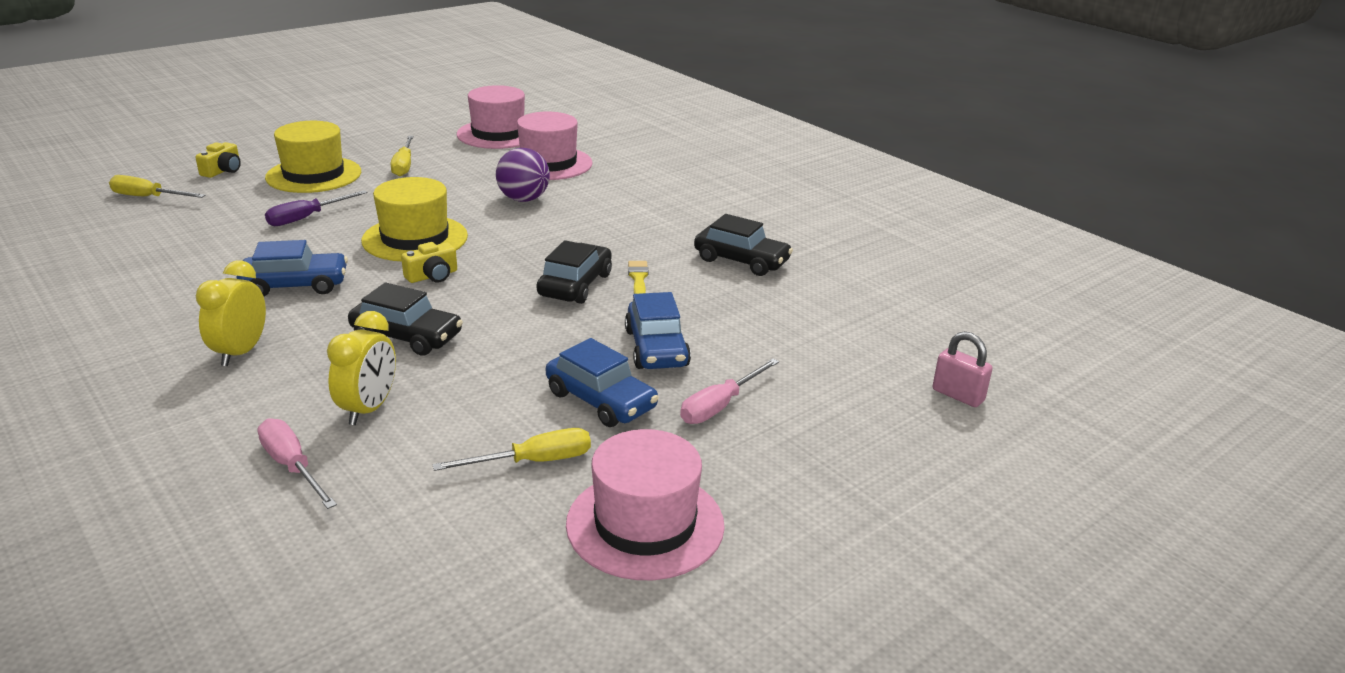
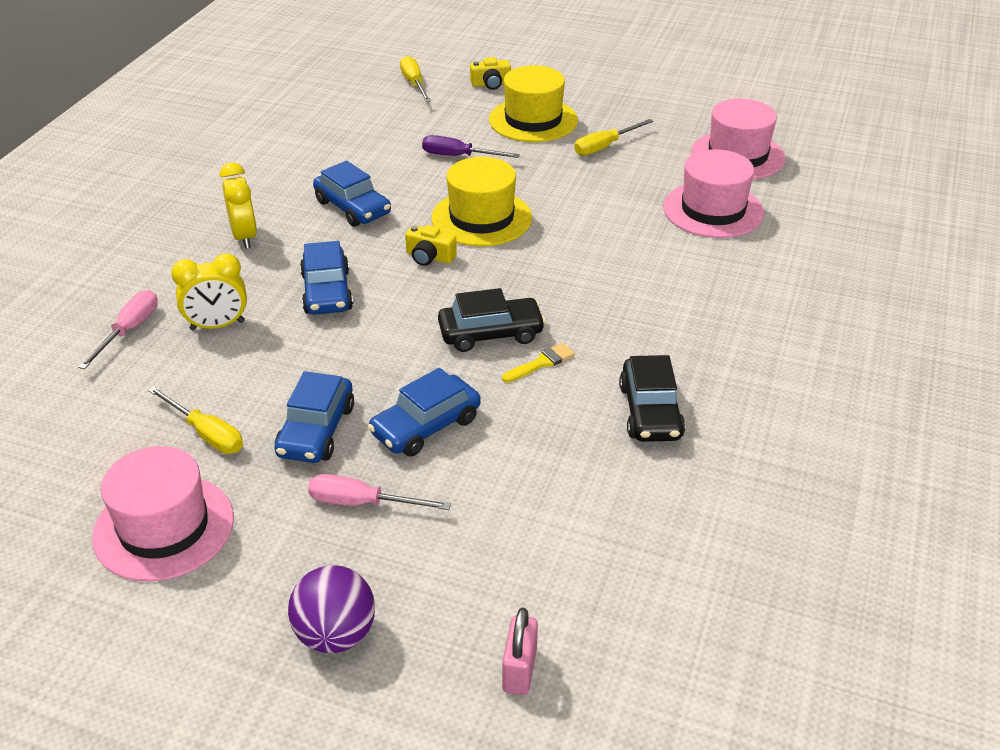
camera: 60 degrees right, 10 degrees up
(241, 352) = (244, 237): yellow clock -> yellow clock turned 90 degrees clockwise
(407, 336) = (327, 292): black car -> blue car
(523, 199) = (619, 233): purple ball -> purple ball (335, 635)

